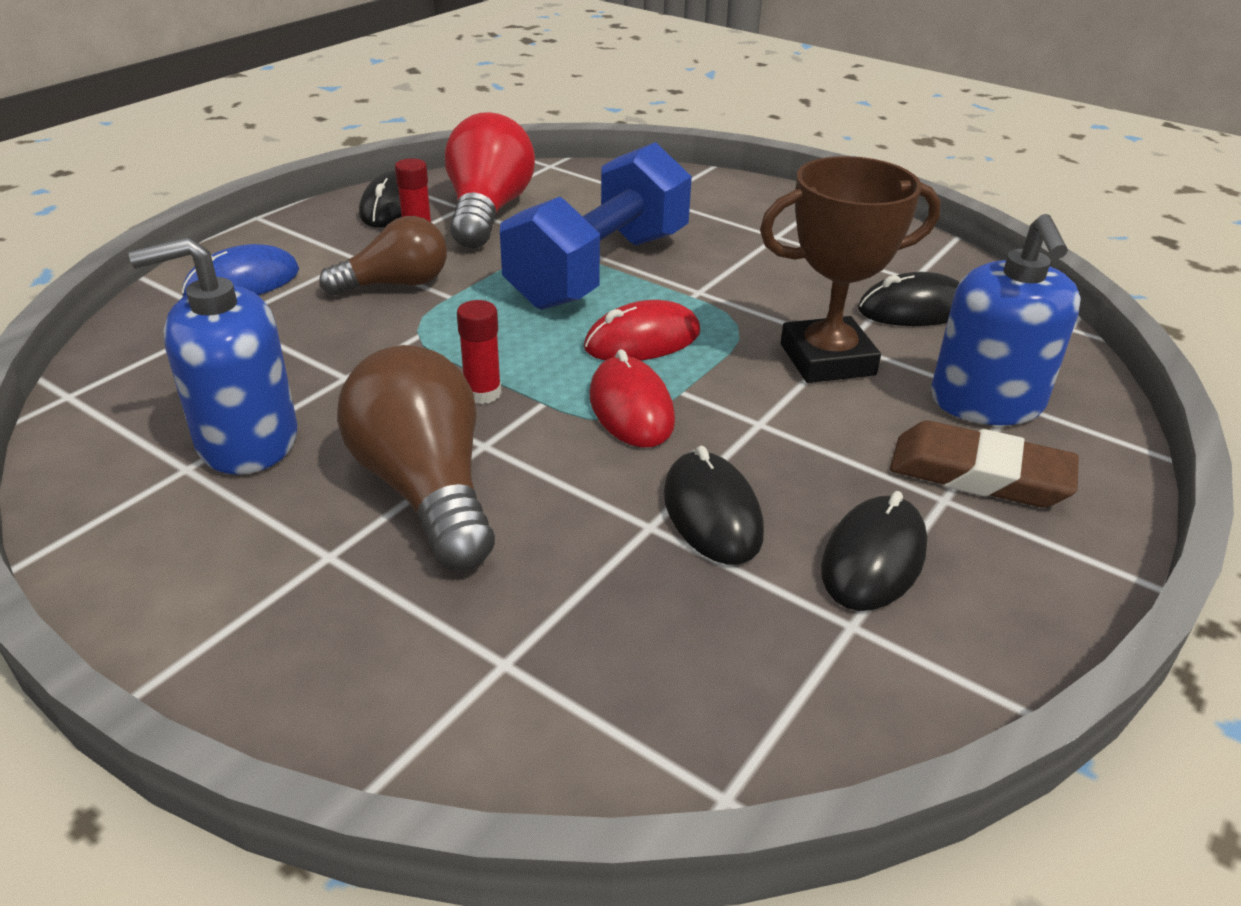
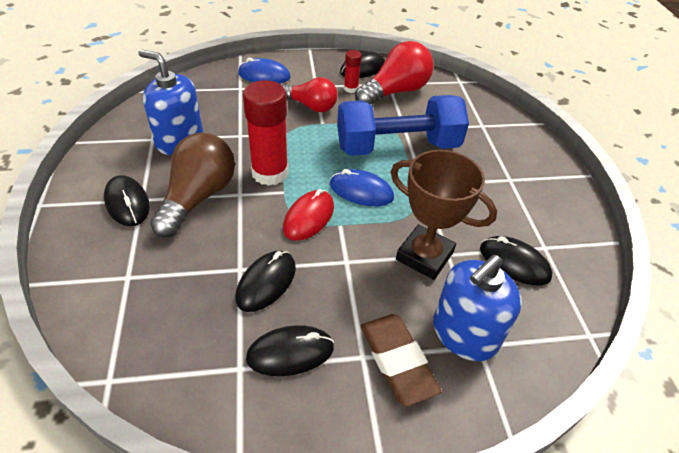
camera: 45 degrees right, 10 degrees up
(312, 577) = (127, 203): none -> black mouse
(395, 284) = (311, 106): brown light bulb -> red light bulb
(482, 393) = (270, 173): red glue stick -> red glue stick, size x2.04
(642, 340) = (361, 191): red mouse -> blue mouse

